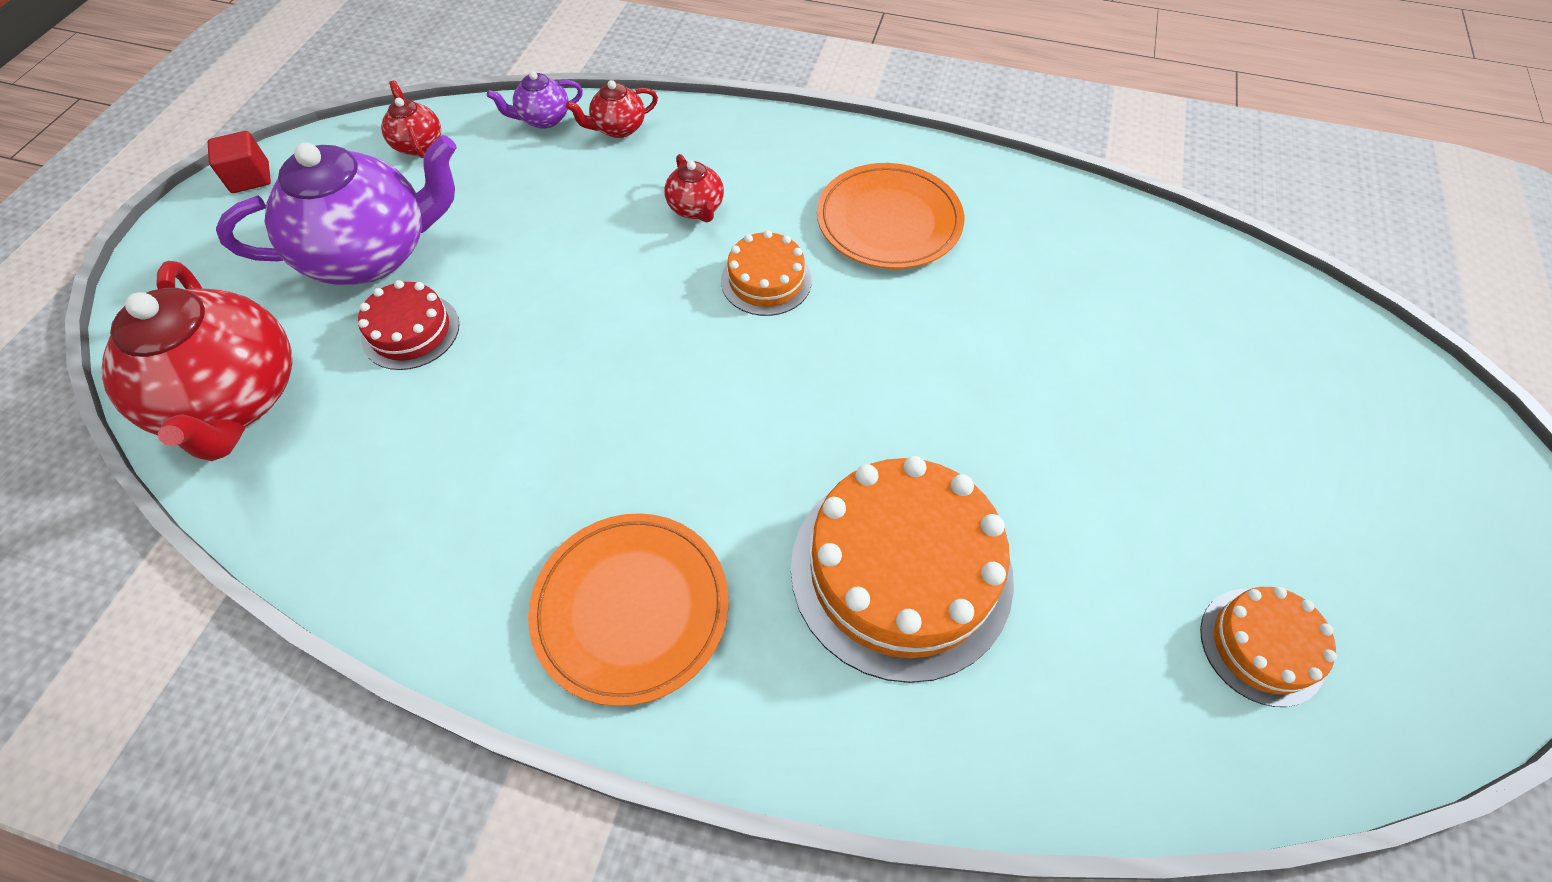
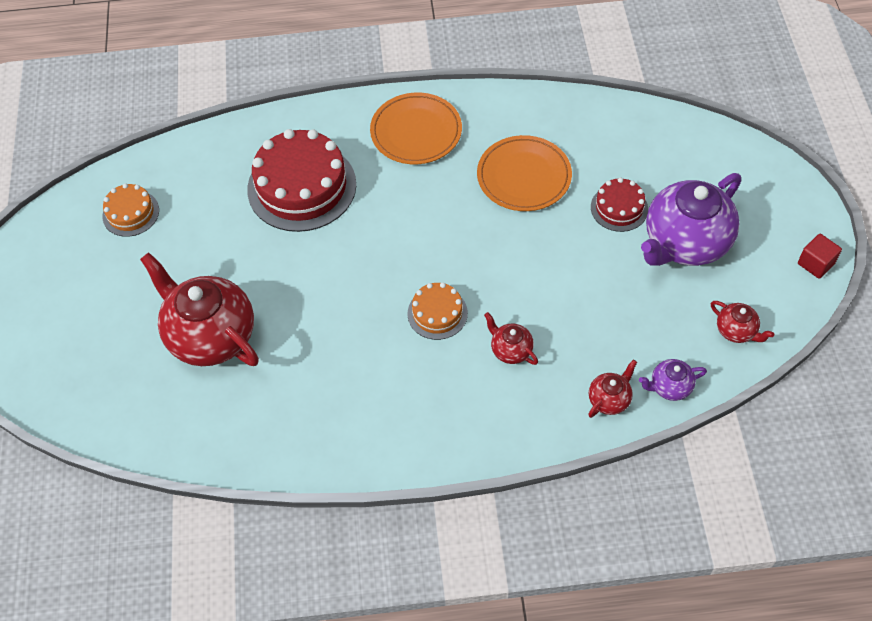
camera: 160 degrees right, 0 degrees up
(235, 400) = (673, 144): red teapot -> red teapot (210, 336)
(543, 119) = (669, 387): purple teapot -> purple teapot turned 150 degrees counterclockwise
(888, 221) = (377, 388): orange plate -> orange plate (524, 176)
(901, 571) = (302, 187): orange cake -> red cake

